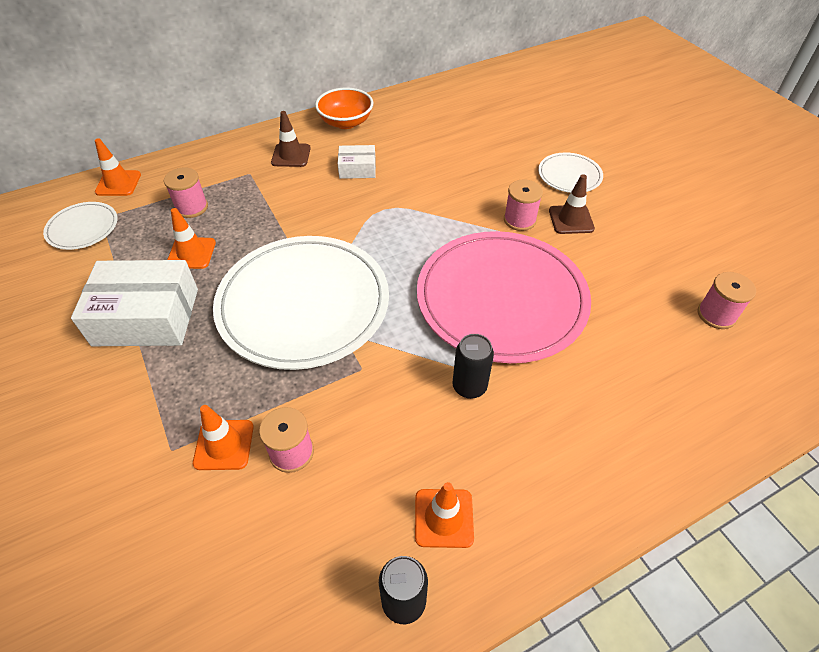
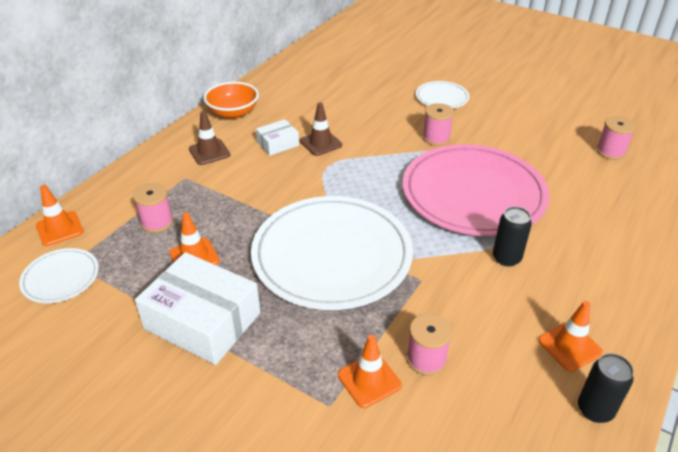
camera: 30 degrees left, 10 degrees down
(146, 316) = (203, 320): white box -> white box turned 60 degrees clockwise
(571, 220) = (470, 126): brown traffic cone -> brown traffic cone (321, 143)

